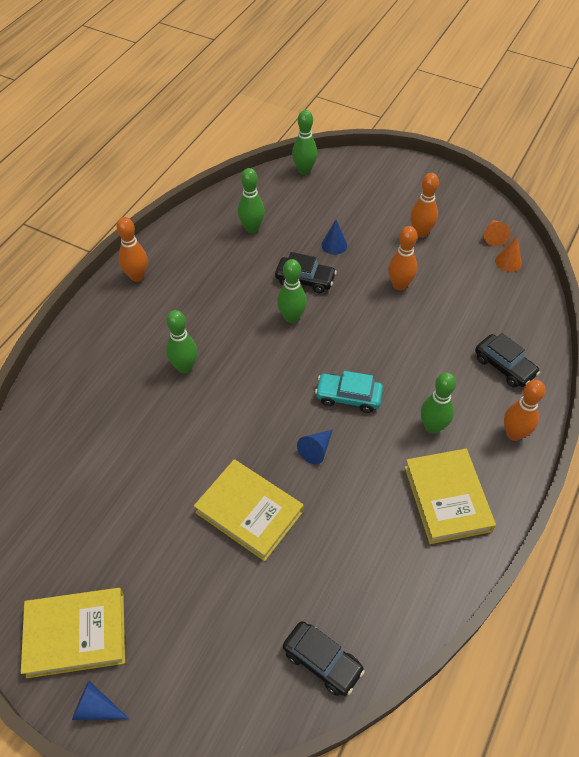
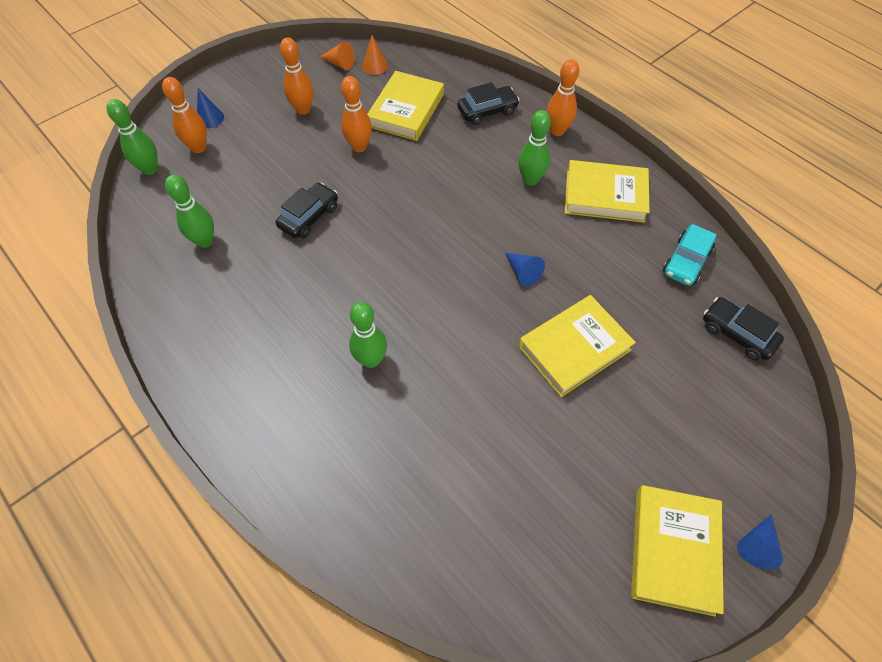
camera: 70 degrees left, 5 degrees up
(137, 276) = (206, 377): orange bowling pin -> orange bowling pin (199, 148)
(291, 317) = (353, 243): green bowling pin -> none
(322, 661) = (737, 334): black car -> black car turned 105 degrees counterclockwise
(334, 245) = (276, 178): blue cone -> blue cone (210, 118)
(348, 397) = (473, 228): turquoise car -> turquoise car (686, 261)
(465, 303) = (406, 110): none -> yellow book

